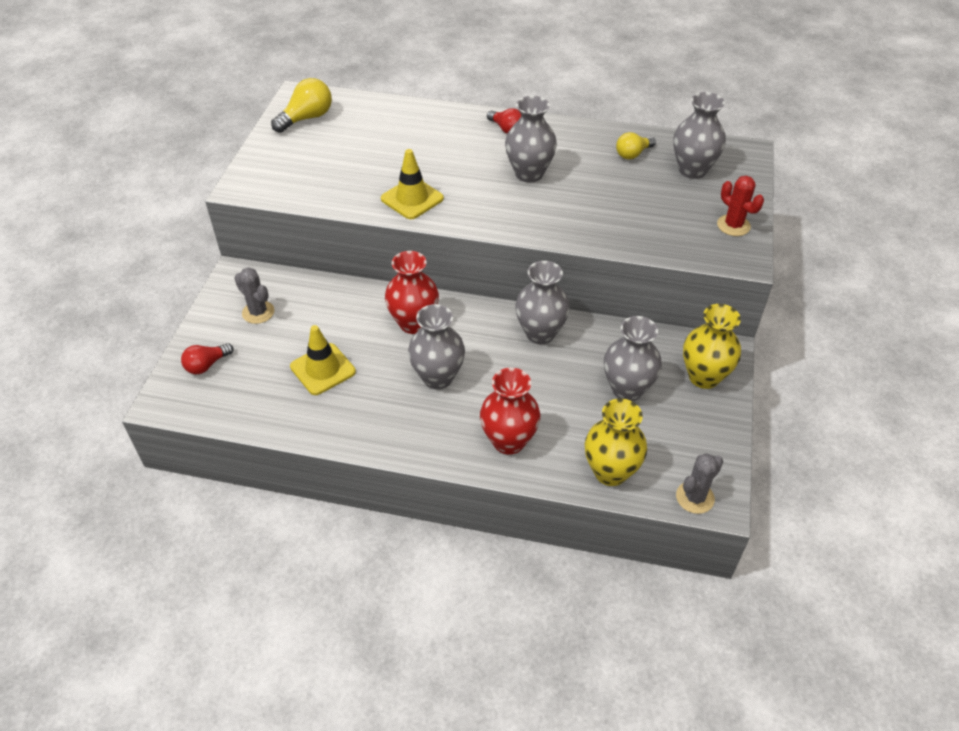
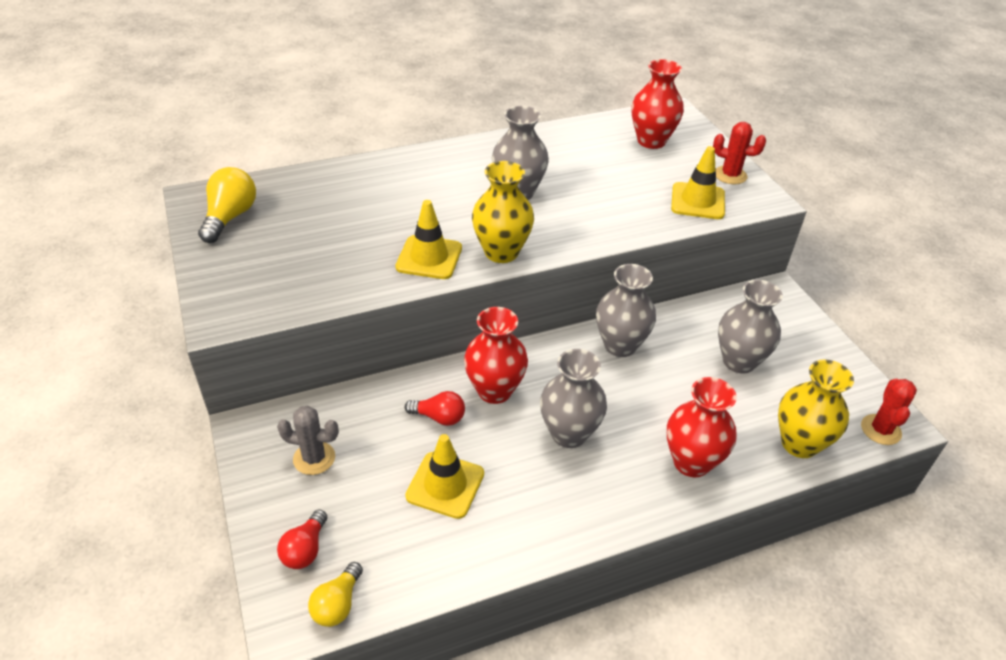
camera: 35 degrees left, 5 degrees down
(506, 129) = (455, 159): red light bulb -> red light bulb (439, 417)
(633, 154) = (590, 144): yellow light bulb -> yellow light bulb (337, 604)
(676, 236) = (697, 201): none -> yellow traffic cone
(692, 170) = (651, 141): grey vase -> red vase
(695, 497) = (880, 430): grey cactus -> red cactus
(704, 377) = (784, 321): yellow vase -> yellow vase (501, 252)

